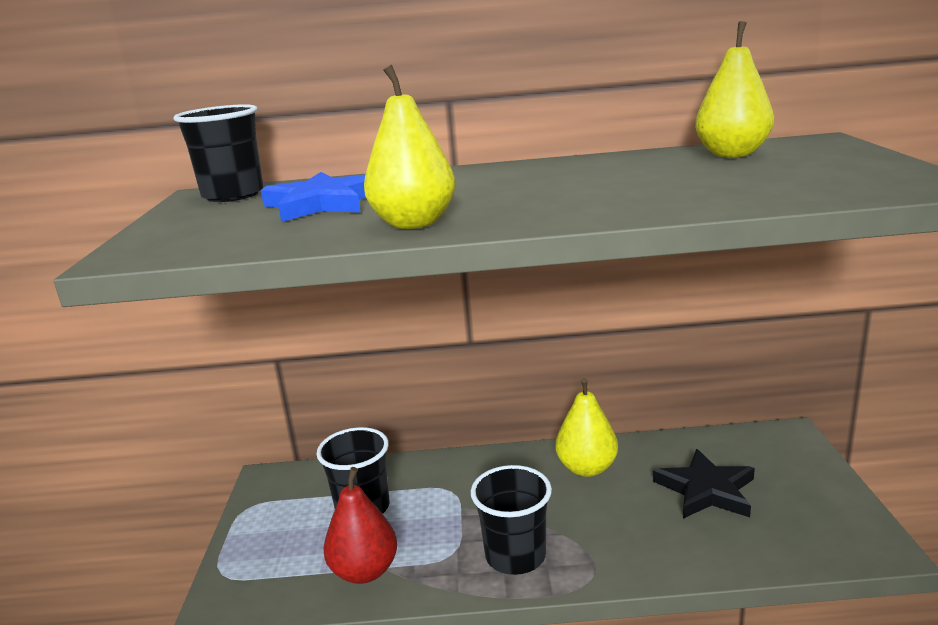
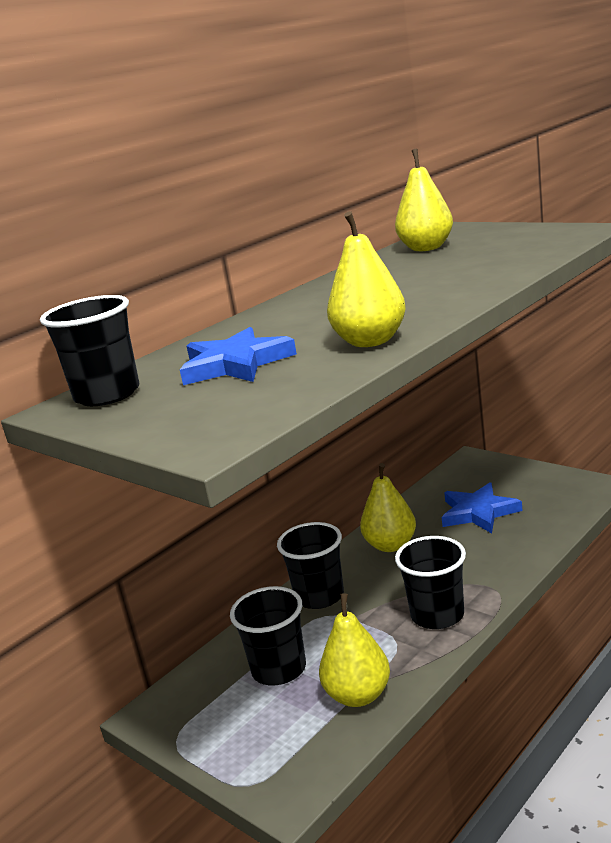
camera: 45 degrees left, 0 degrees up
(365, 571) = (358, 695): red pear -> yellow pear
(473, 473) = (319, 596): none -> black cup
(706, 490) = (478, 512): black star -> blue star

